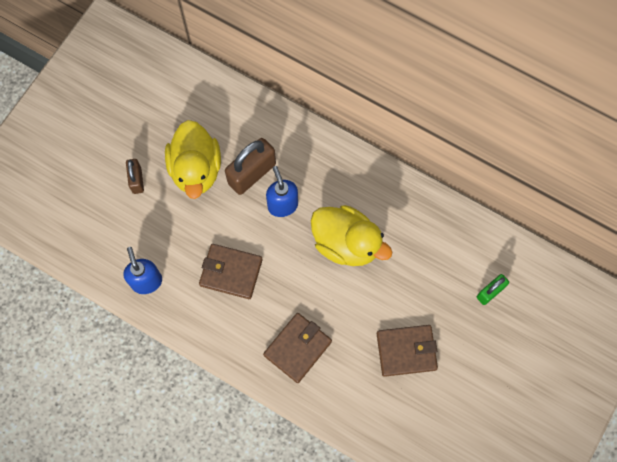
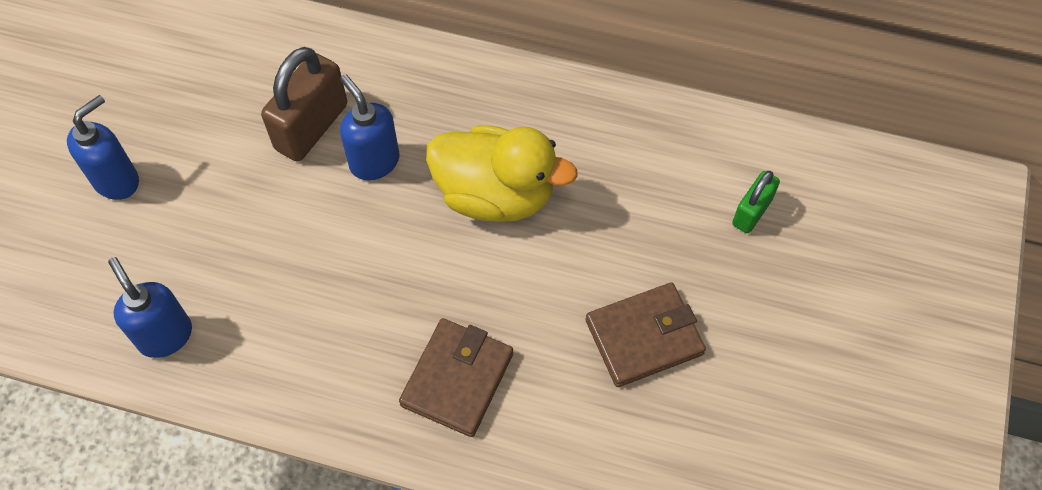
camera: 15 degrees left, 10 degrees down
(137, 180) = (117, 180): brown padlock -> blue soap dispenser
(196, 169) = (216, 141): yellow duck -> none
(231, 272) = (311, 285): brown wallet -> none

